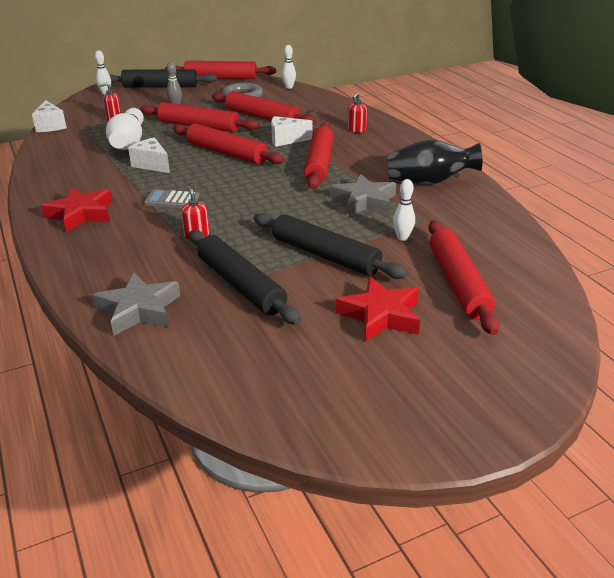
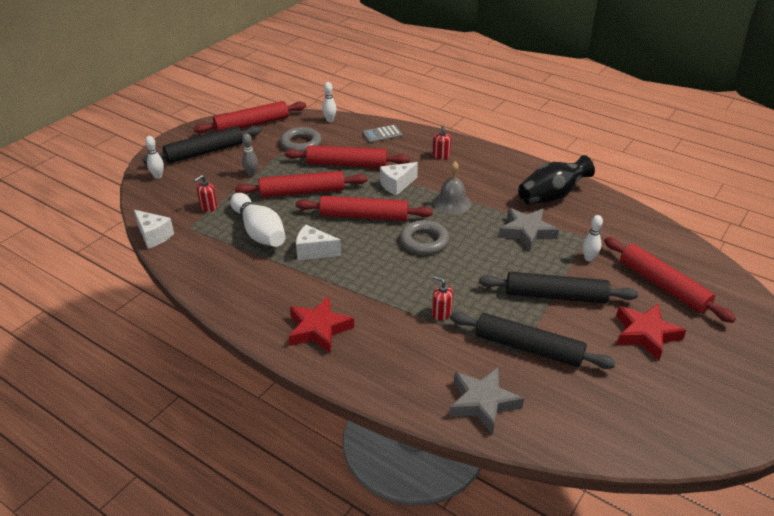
camera: 30 degrees left, 5 degrees up
(172, 200) = (378, 284): grey calculator -> grey calculator (382, 134)
(255, 182) = (424, 241): none -> grey ring
(319, 163) = (452, 203): red rolling pin -> grey bell

